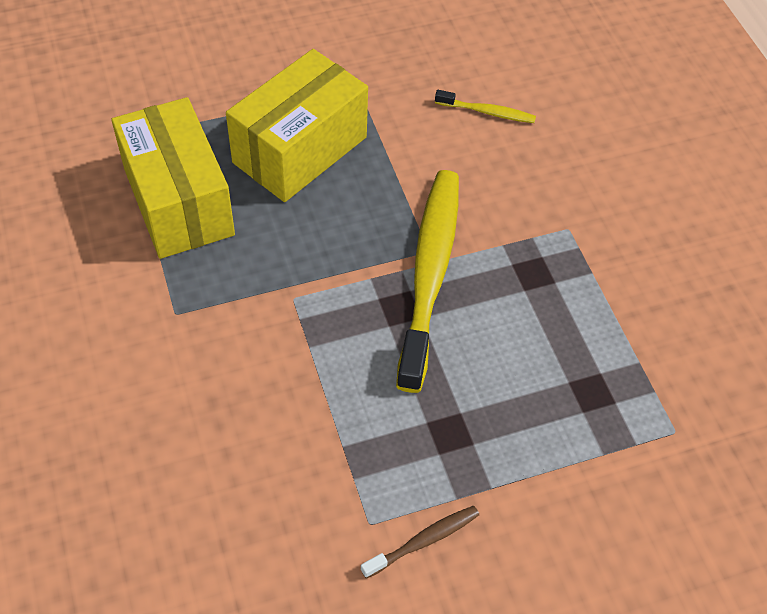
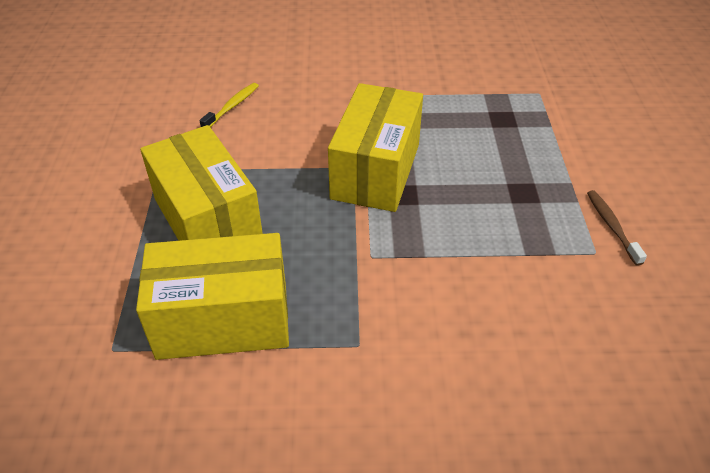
camera: 70 degrees left, 10 degrees down
(430, 273) = (375, 171): yellow toothbrush -> yellow box

